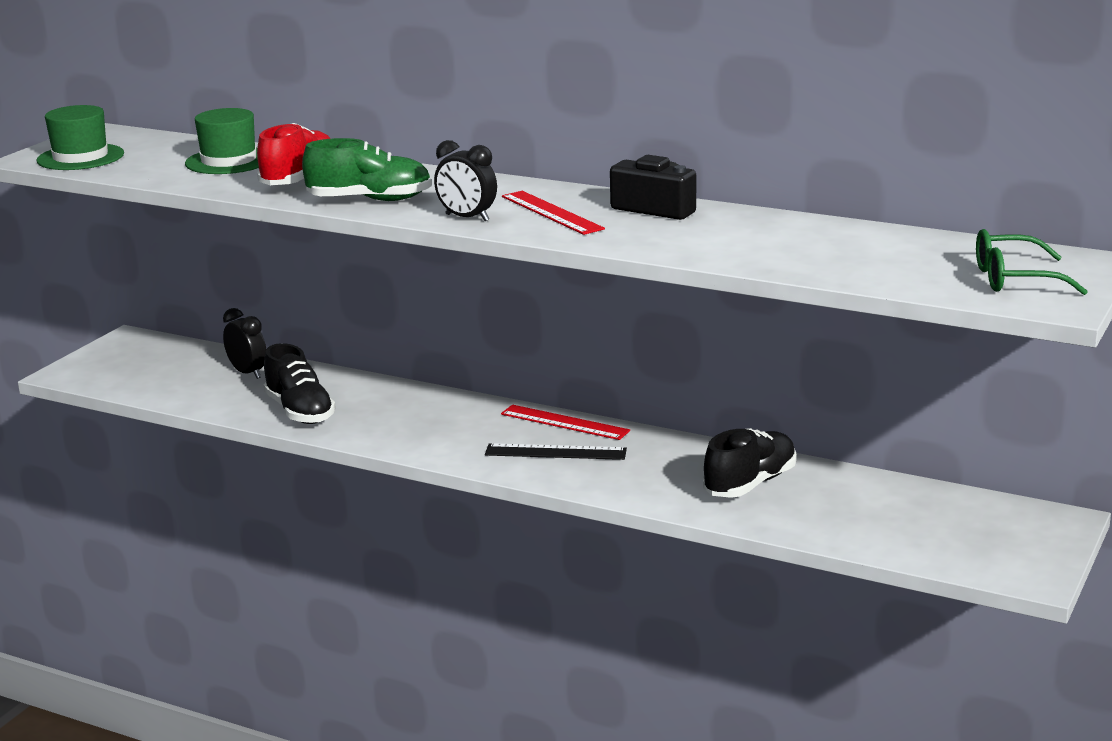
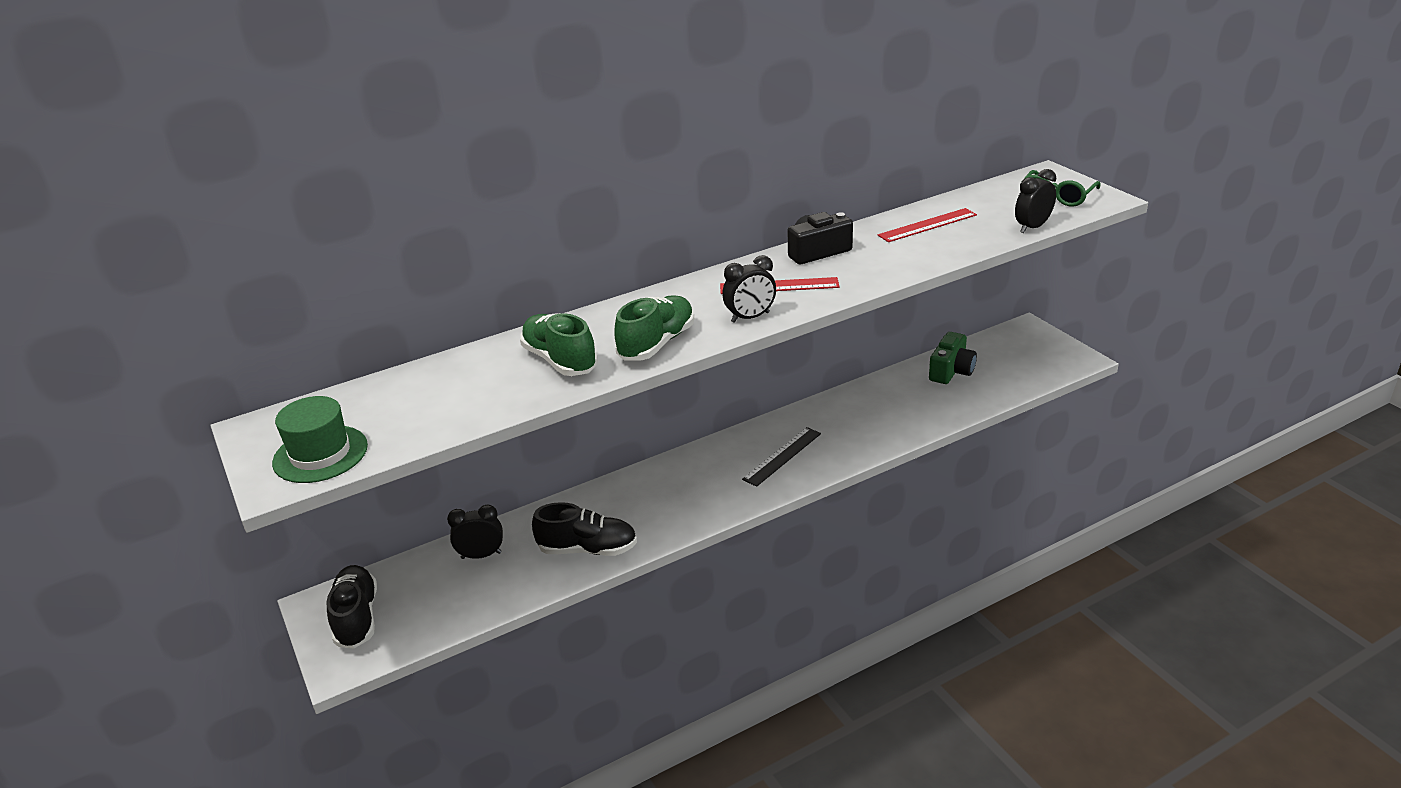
camera: 55 degrees left, 10 degrees up
(229, 161) = (459, 381): green hat -> none
(299, 179) = (560, 360): red shoe -> green shoe
(564, 422) = (742, 437): red ruler -> red ruler (927, 225)
(750, 484) = (898, 402): black shoe -> black shoe (357, 617)
(868, 497) = (951, 371): none -> green camera
(890, 284) = (1032, 227): none -> black clock

